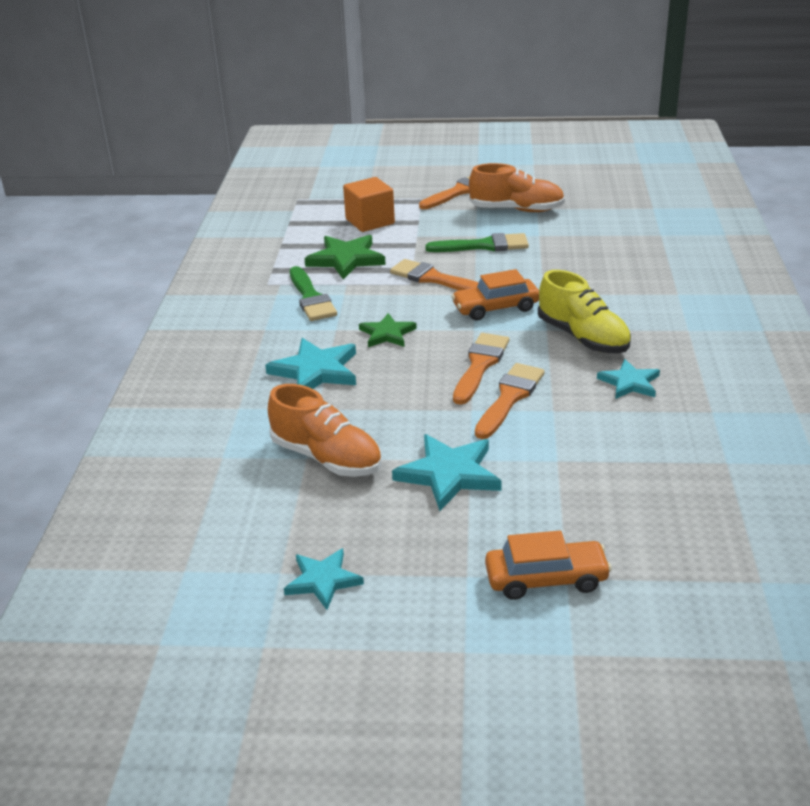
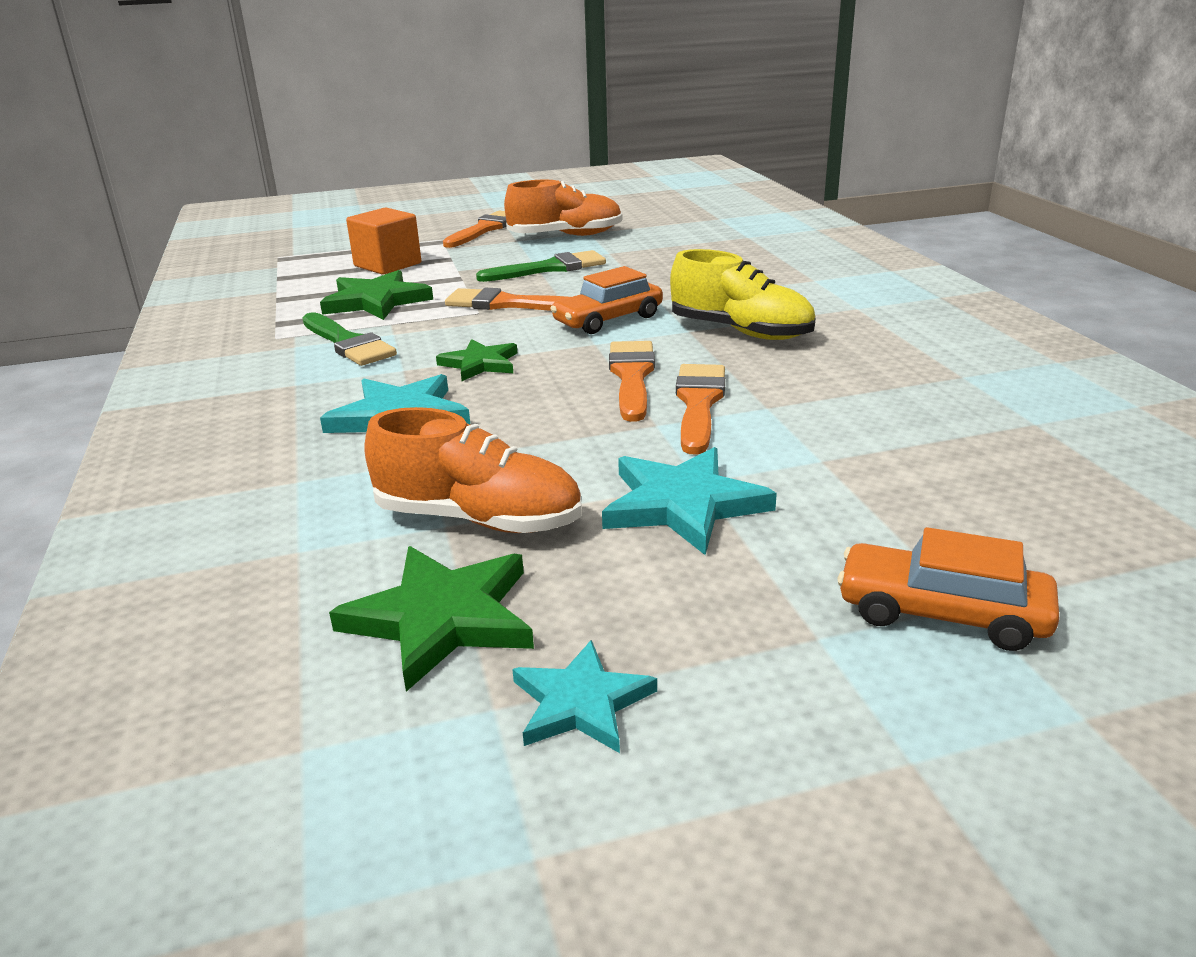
camera: 20 degrees left, 5 degrees down
(278, 516) = (442, 618): none -> green star
(546, 579) = (941, 613): orange car -> orange car turned 135 degrees counterclockwise
(630, 383) = (838, 364): turquoise star -> none

